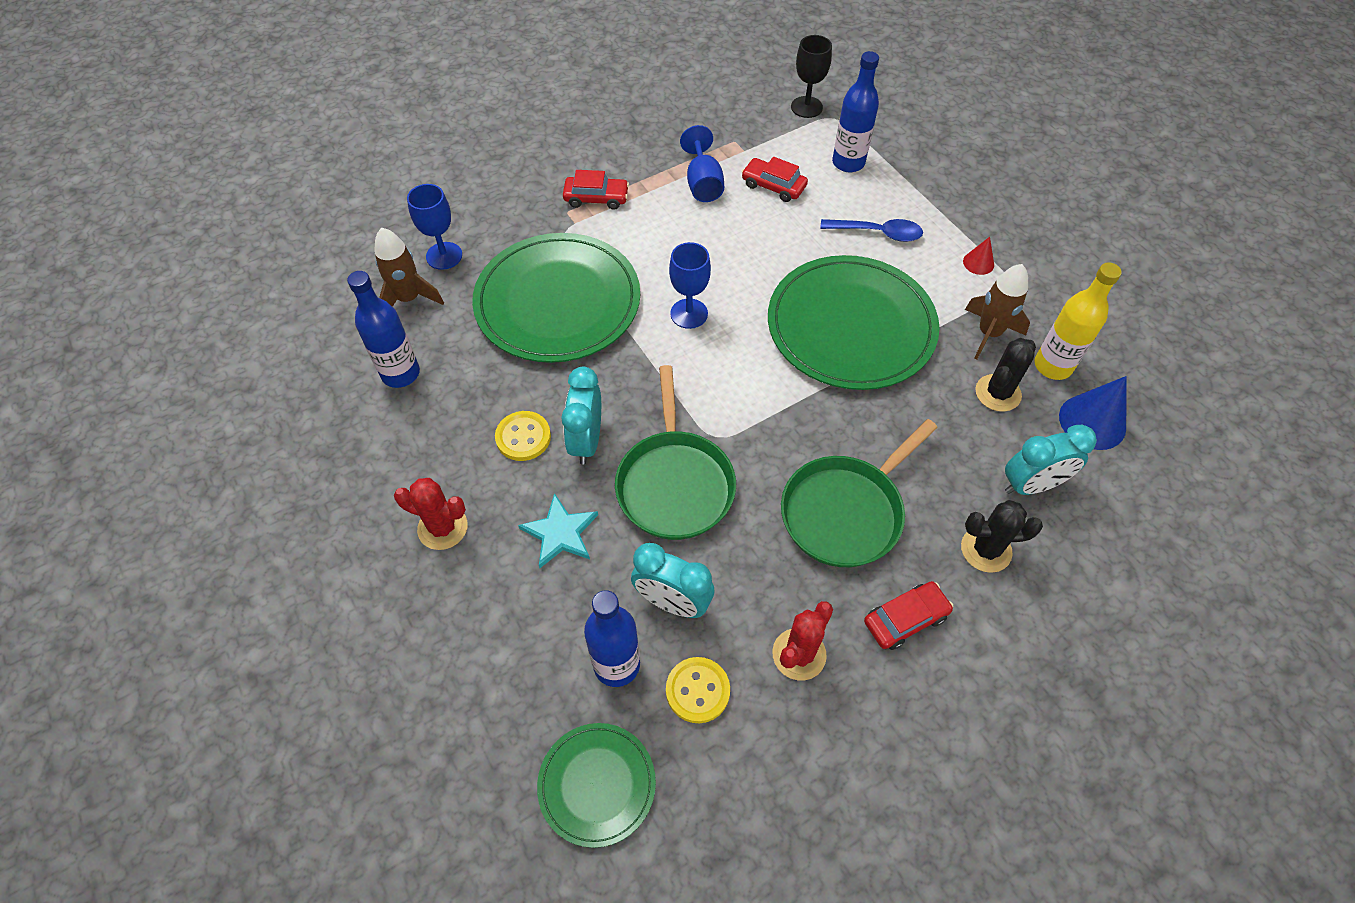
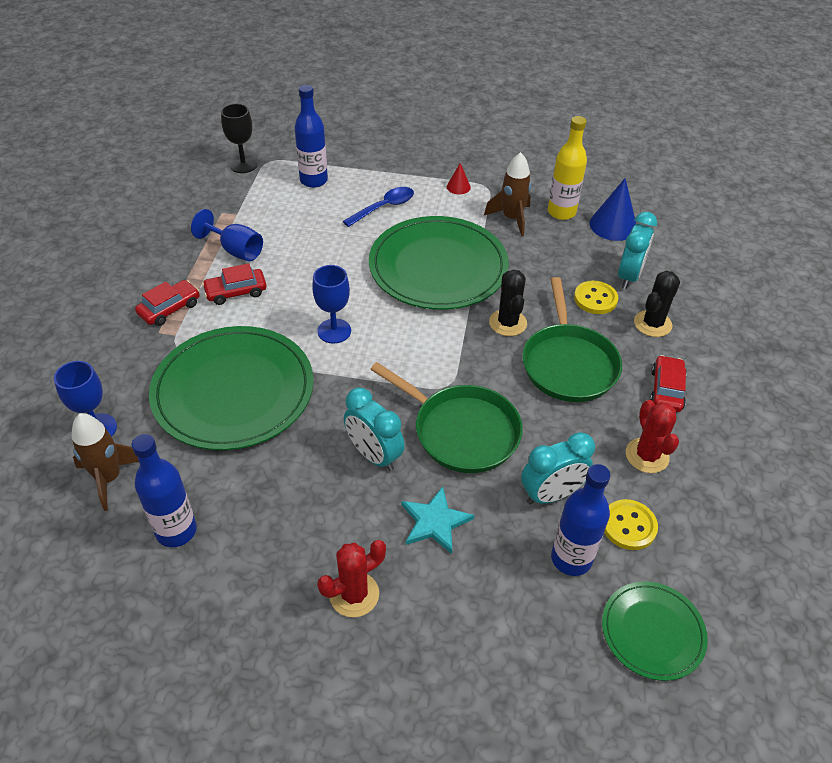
camera: 50 degrees left, 10 degrees down
(523, 437) = (329, 490): yellow button -> yellow button (595, 299)
(773, 186) = (285, 222): red car -> red car (236, 292)
(998, 393) = (555, 244): black cactus -> black cactus (508, 323)

